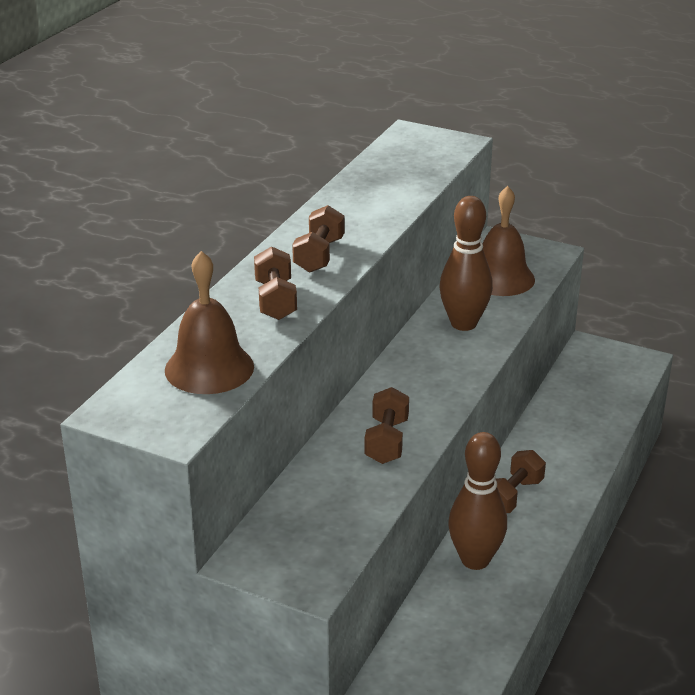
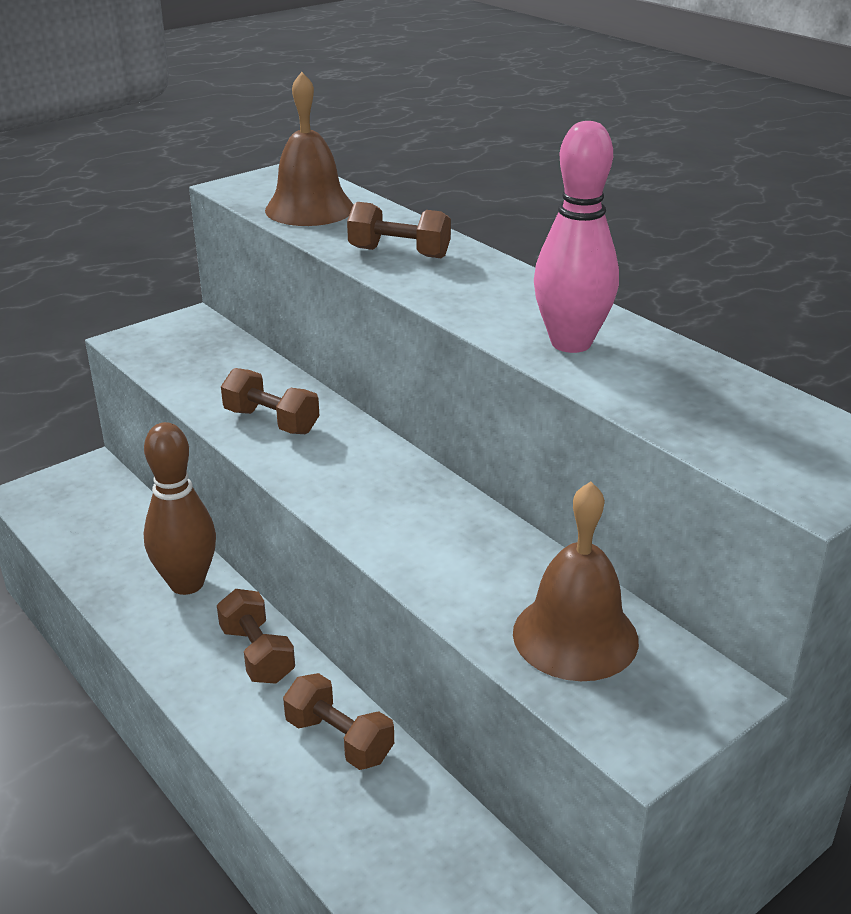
camera: 115 degrees right, 0 degrees up
(319, 255) = (478, 291): brown dumbbell -> brown dumbbell (339, 739)
(367, 213) = (571, 343): none -> pink bowling pin
(463, 324) = (463, 550): brown bowling pin -> none

